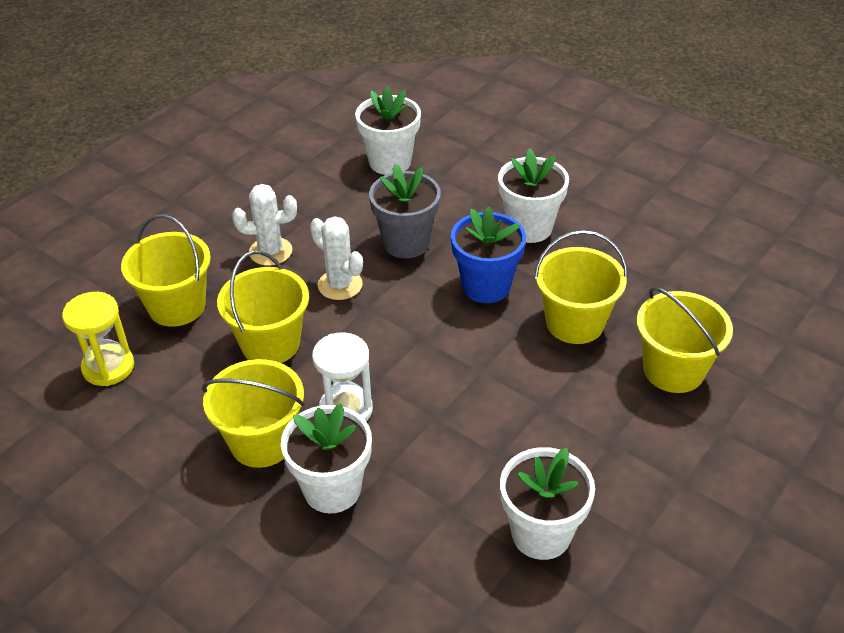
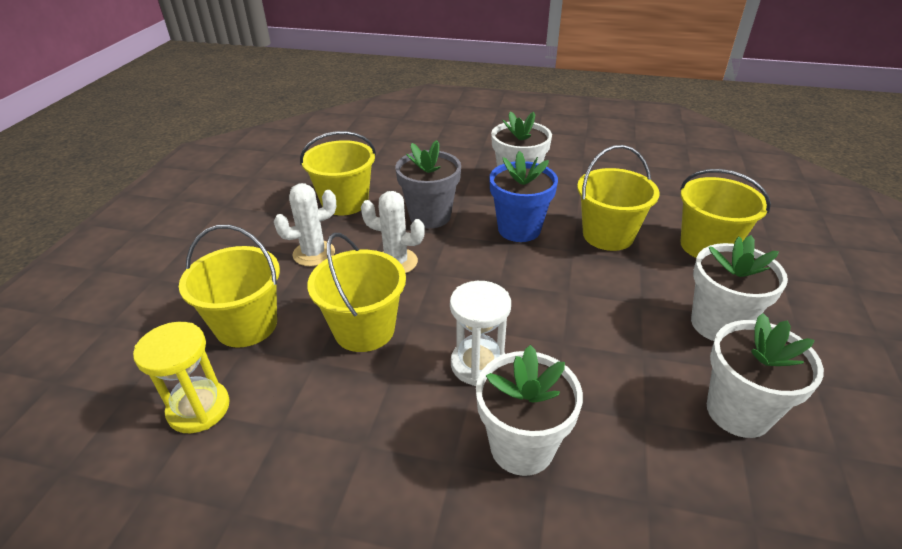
camera: 25 degrees left, 5 degrees down
(262, 442) = (417, 425): yellow bucket -> yellow bucket (345, 202)
(390, 162) = (374, 166): white flower pot -> white flower pot (718, 324)

